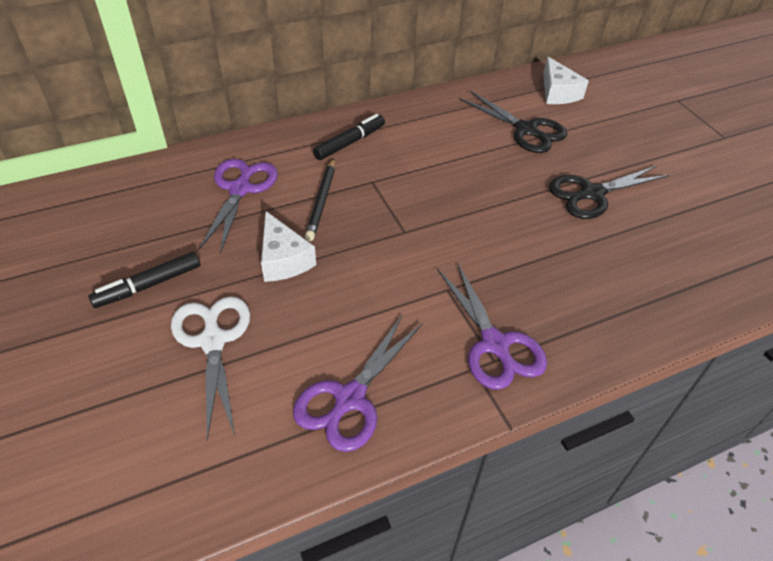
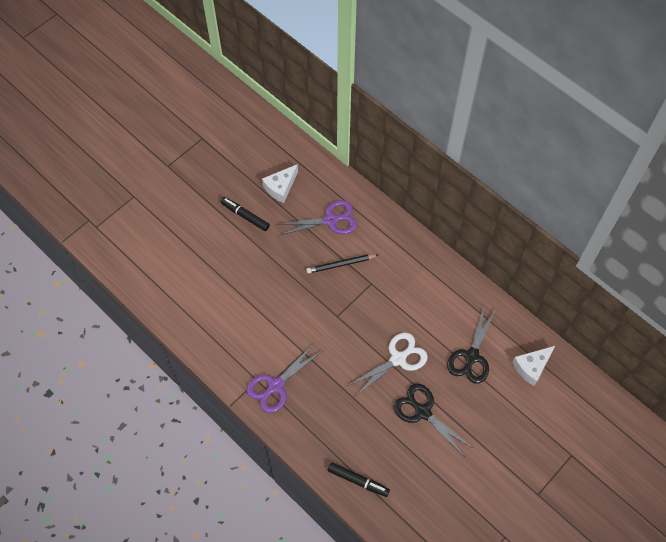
camera: 70 degrees right, 15 degrees up
(213, 341) = (225, 260): white scissors -> white scissors (398, 359)
(283, 259) = (288, 266): white cheese -> white cheese (280, 187)
(350, 142) = (401, 257): black marker -> black marker (358, 481)
(350, 398) = (218, 331): purple scissors -> none

